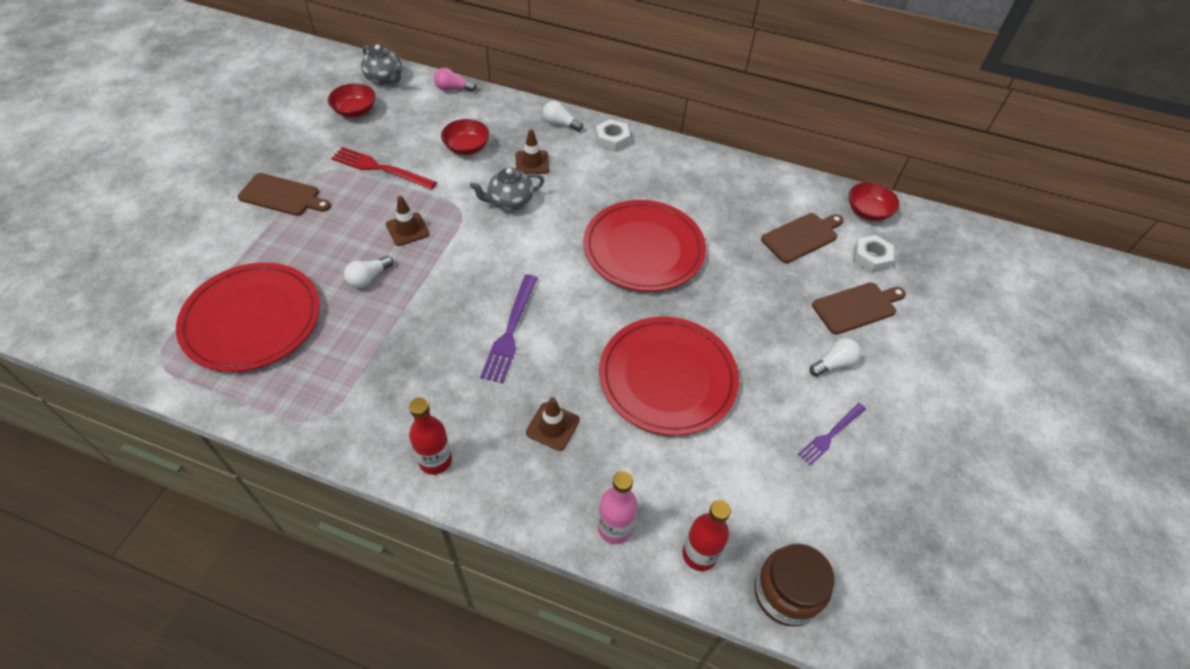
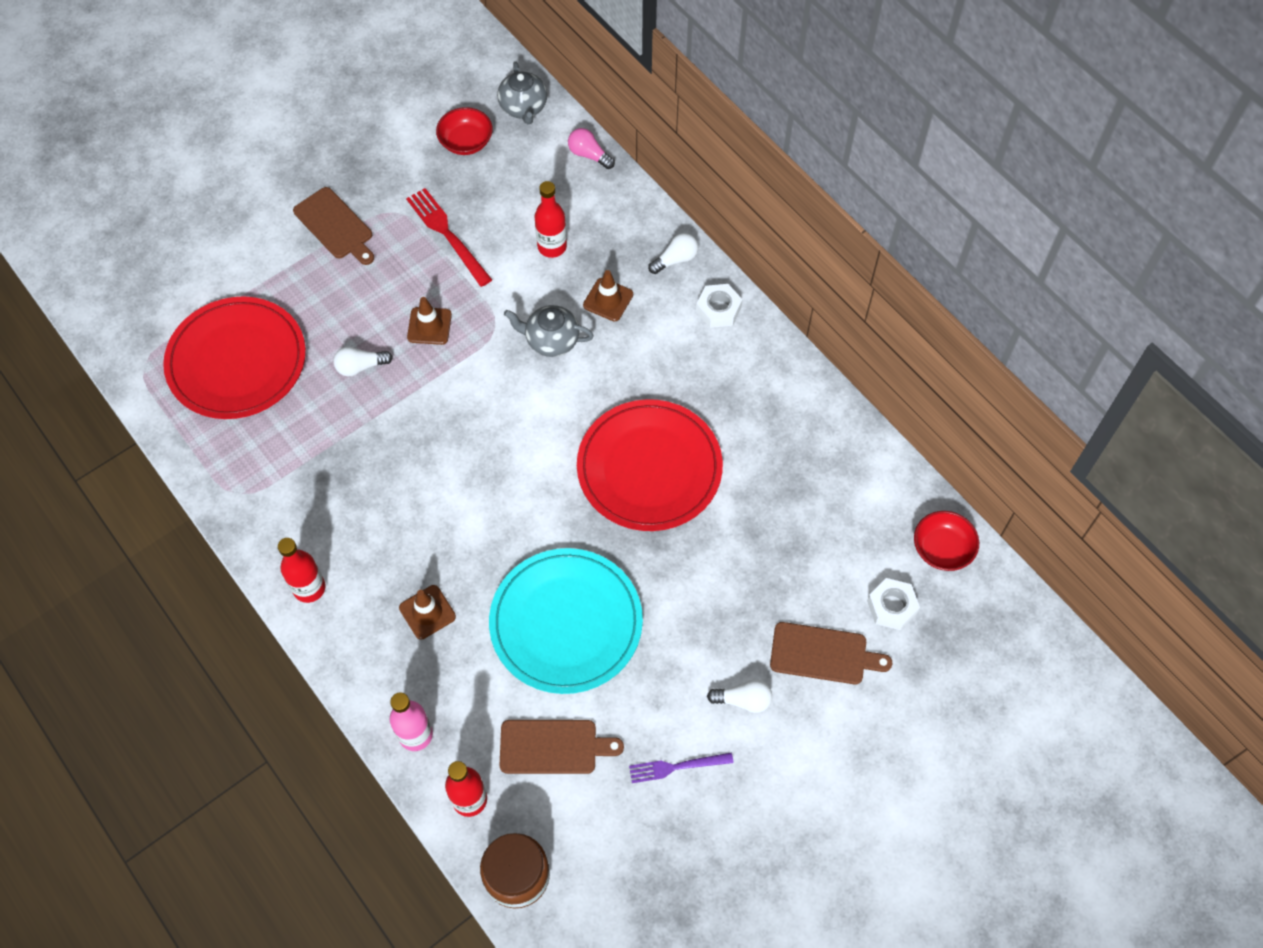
camera: 35 degrees right, 10 degrees up
(466, 147) = (552, 247): red bowl -> red bottle
(510, 331) = (454, 493): purple fork -> none
(560, 124) = (675, 259): white light bulb -> white light bulb turned 90 degrees clockwise
(667, 377) = (566, 623): red plate -> turquoise plate
(802, 237) = (835, 541): brown cutting board -> brown cutting board (553, 747)

